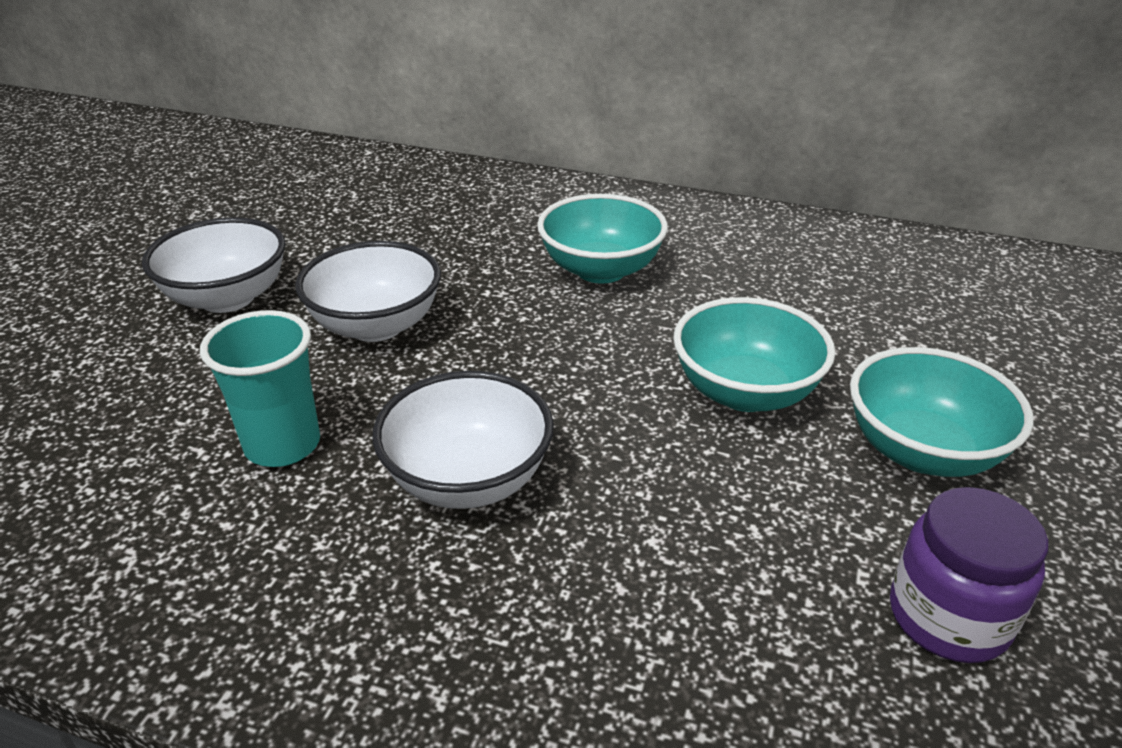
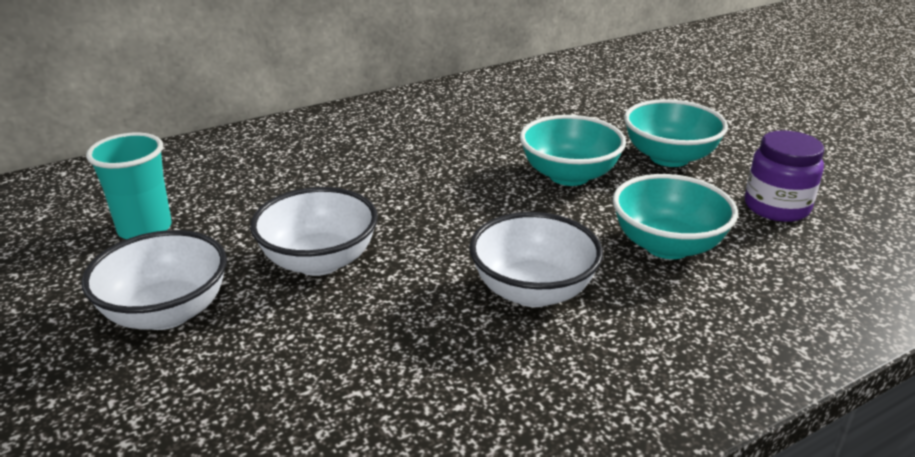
camera: 50 degrees left, 5 degrees down
(282, 445) = (403, 350): turquoise cup -> turquoise cup (145, 229)
(600, 270) = (391, 160): turquoise bowl -> turquoise bowl (667, 245)

